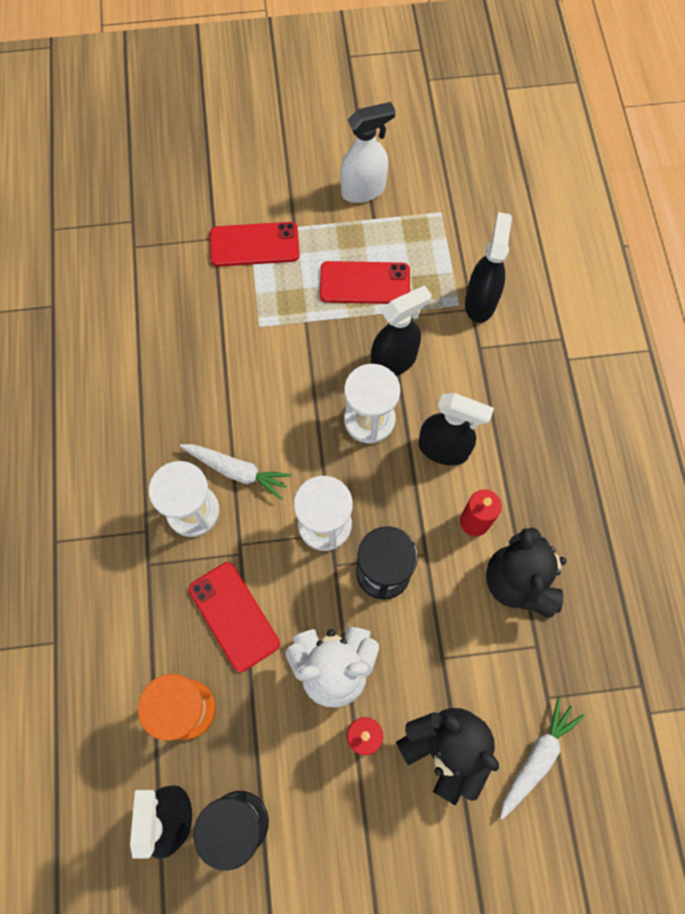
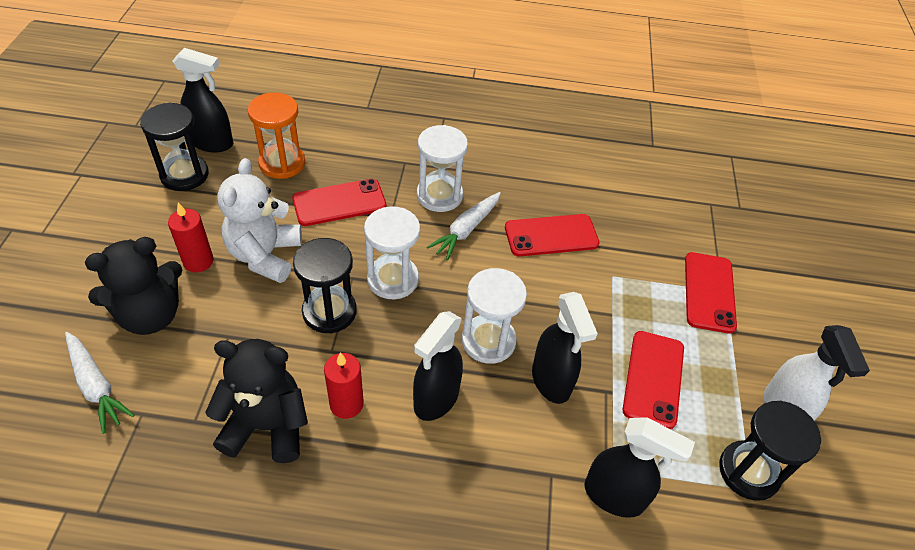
camera: 100 degrees right, 20 degrees down
(221, 388) = (551, 235): none -> red phone
(427, 214) = (748, 471): none -> black hourglass

